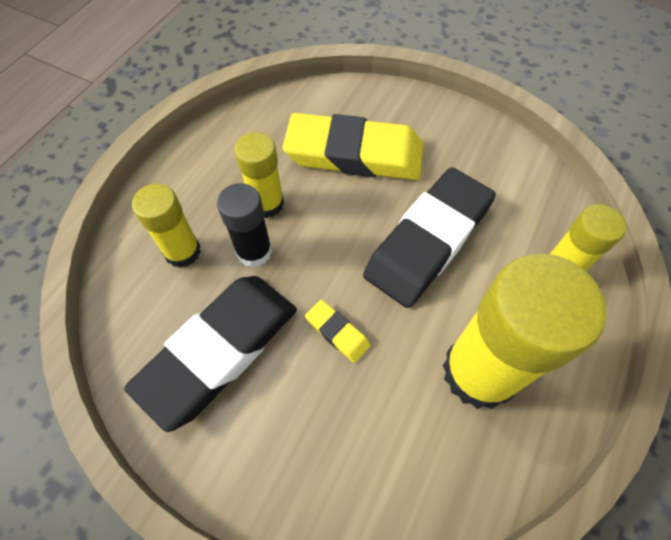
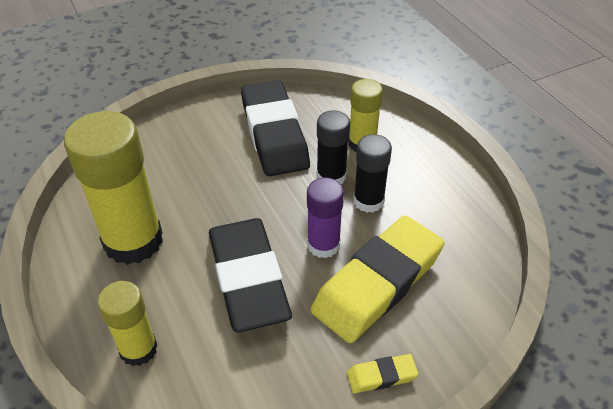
camera: 125 degrees right, 15 degrees down
(267, 204) = (368, 201): yellow glue stick -> black glue stick
(337, 332) = (232, 188): yellow eraser -> yellow eraser (381, 376)
(346, 209) = (323, 245): none -> purple glue stick

